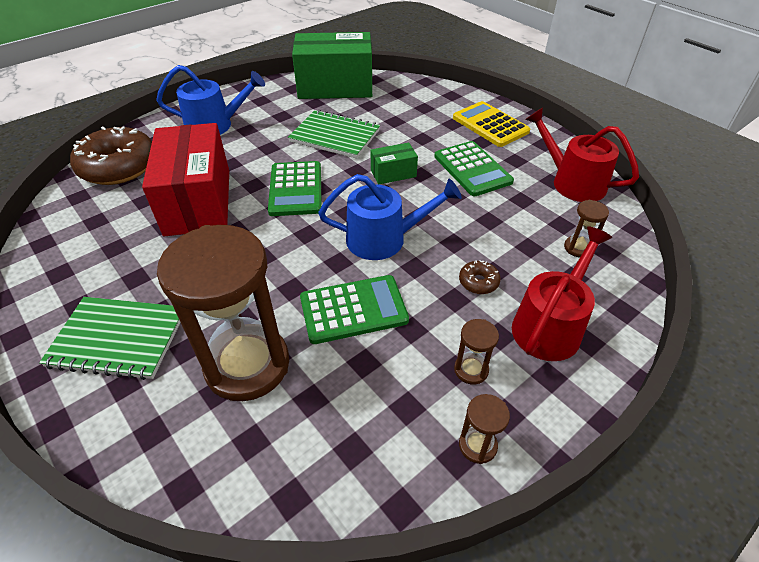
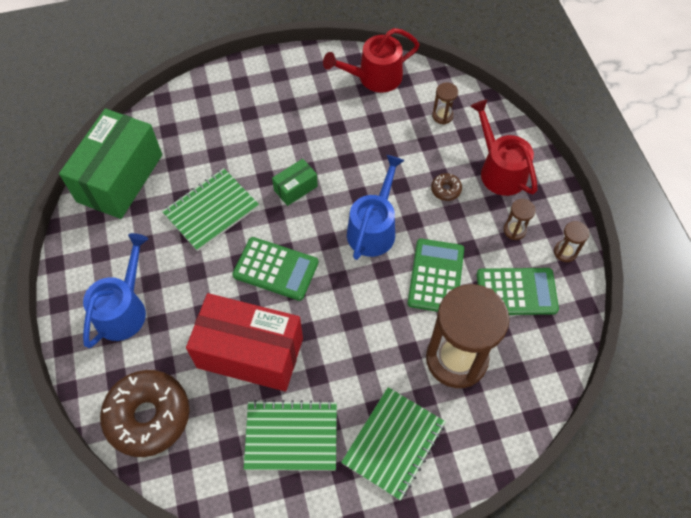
camera: 65 degrees left, 15 degrees up
(113, 256) = (291, 436): none -> green notebook
(393, 173) = (295, 188): green box -> green box turned 45 degrees clockwise
(472, 169) = (322, 131): green calculator -> green calculator (516, 292)
(490, 125) = (268, 87): yellow calculator -> none

